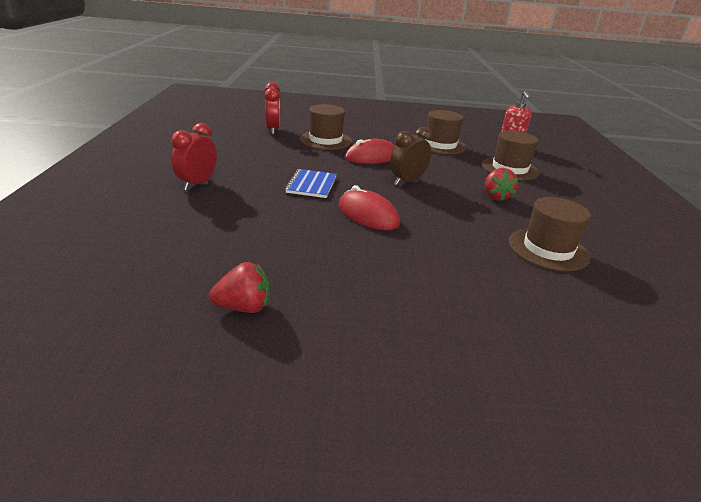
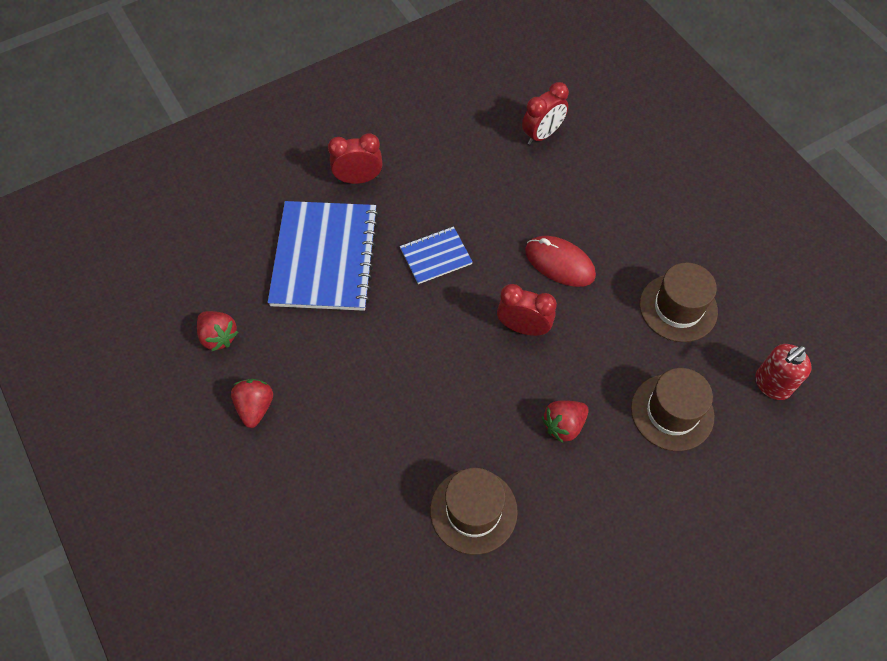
camera: 60 degrees right, 30 degrees up
(245, 221) = (325, 257): none -> blue notebook
(325, 140) = (564, 196): brown hat -> none
(356, 316) = (255, 407): none -> red strawberry
(368, 215) = (414, 334): red mouse -> none
(407, 181) = (523, 327): brown clock -> red clock

